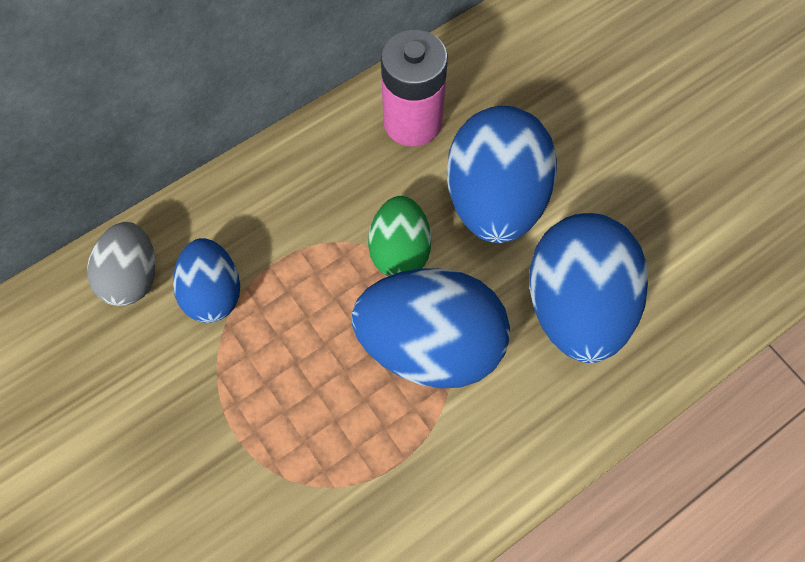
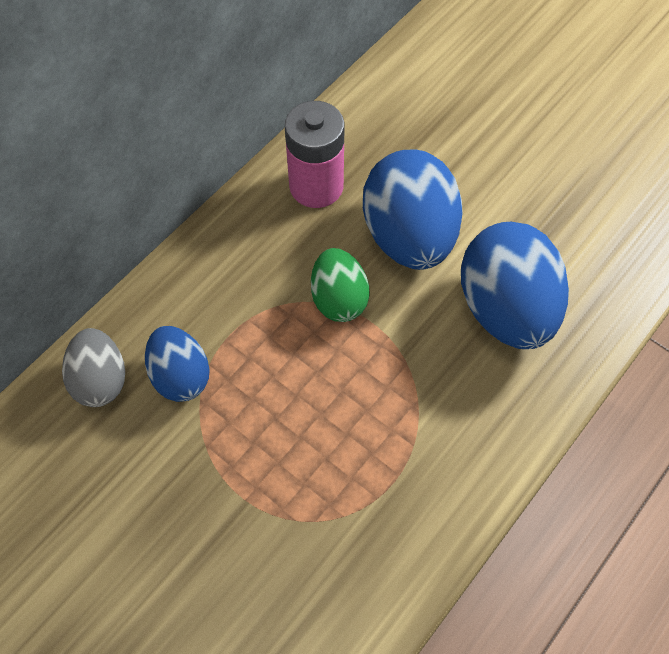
camera: 15 degrees left, 5 degrees down
(430, 344) = (390, 372): blue egg -> none

